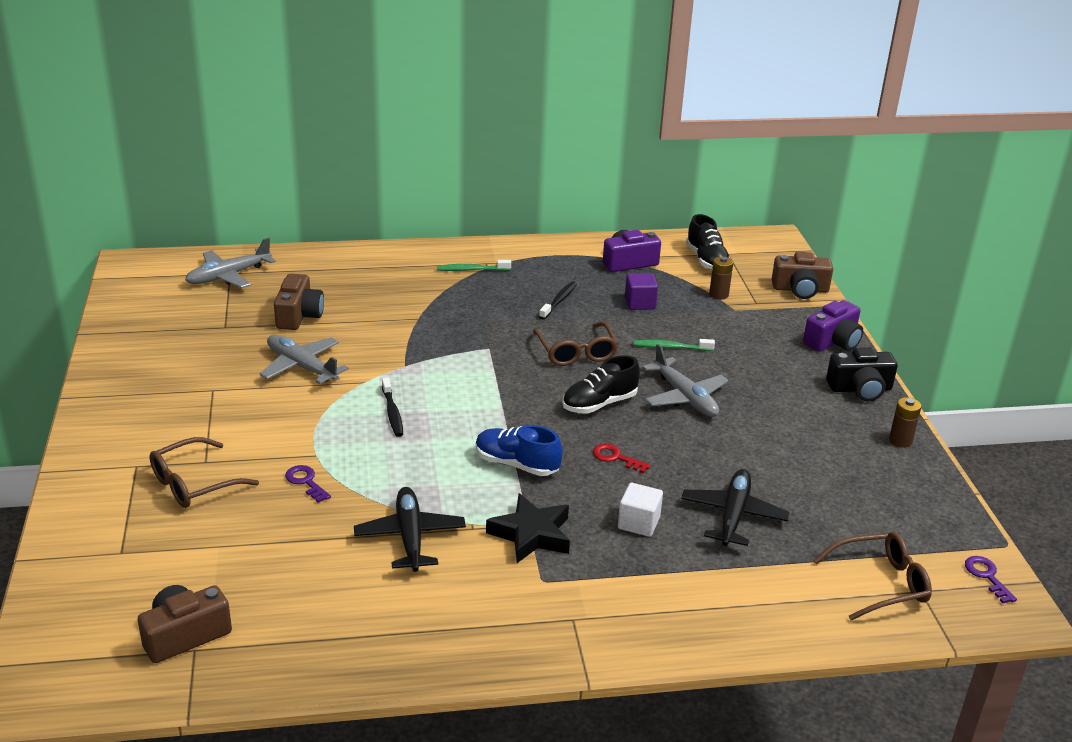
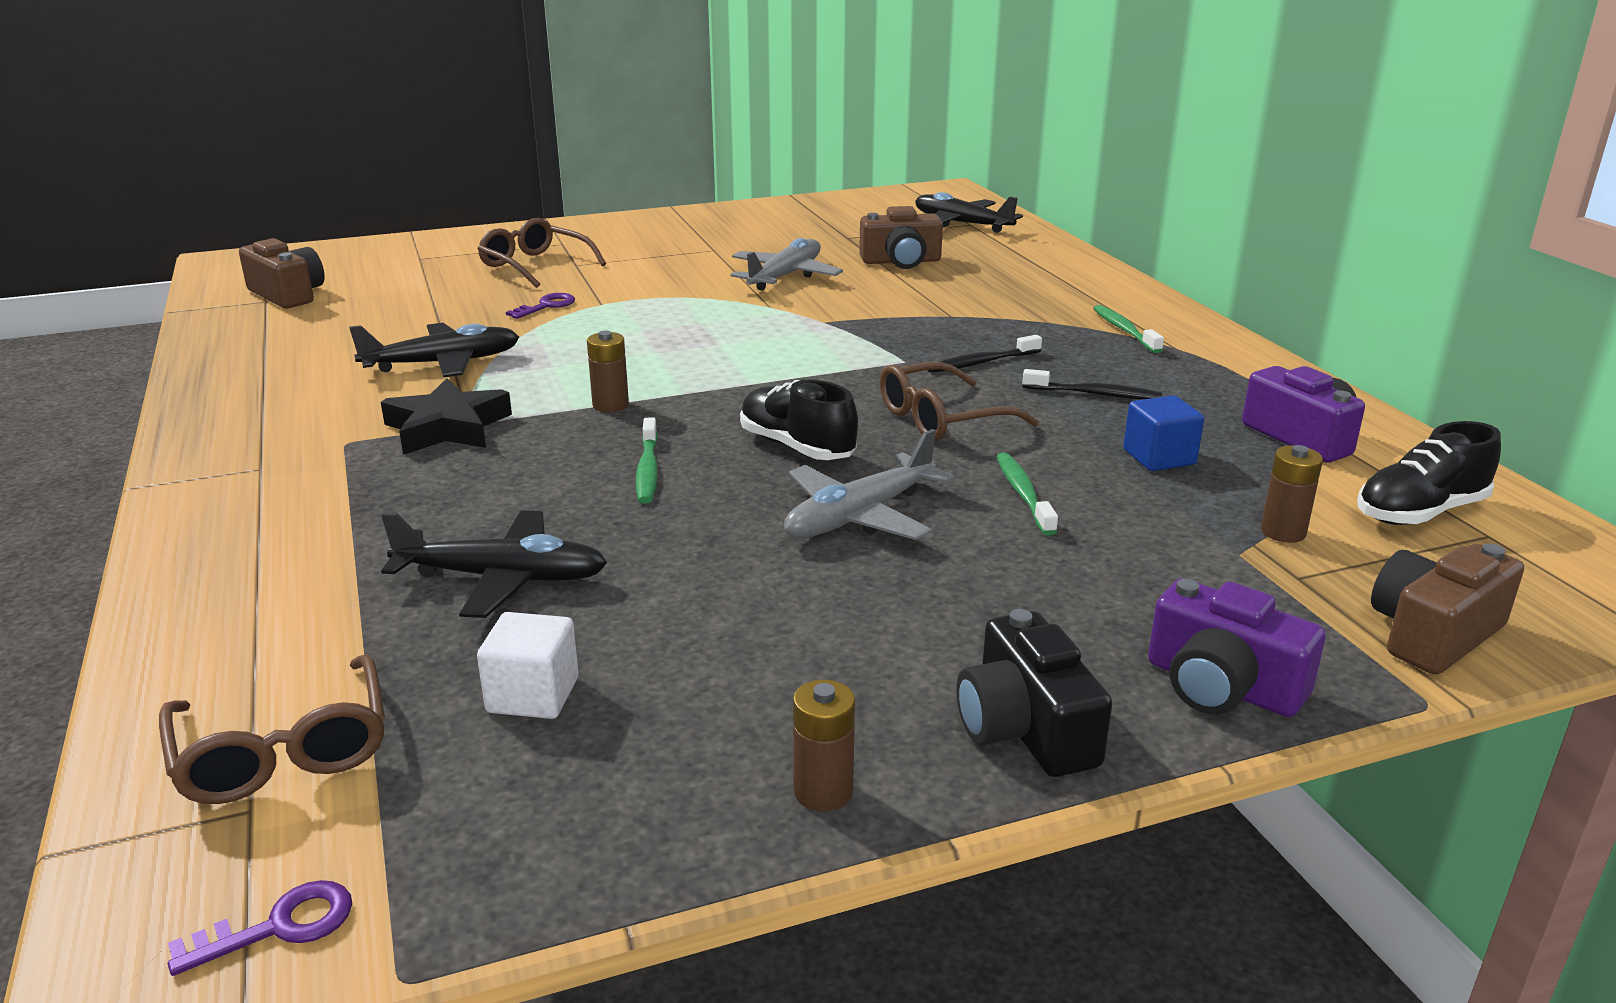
camera: 80 degrees right, 5 degrees down
(229, 276) = (962, 224): grey plane -> black plane
(392, 413) = (706, 327): black toothbrush -> black toothbrush (981, 363)
(516, 464) = (610, 405): blue shoe -> brown battery
(616, 458) = (647, 470): red key -> green toothbrush
(638, 523) = (476, 498): white cube -> white cube (533, 695)
(640, 303) = (1159, 457): purple cube -> blue cube
(800, 289) = (1433, 634): brown camera -> brown camera turned 60 degrees clockwise

